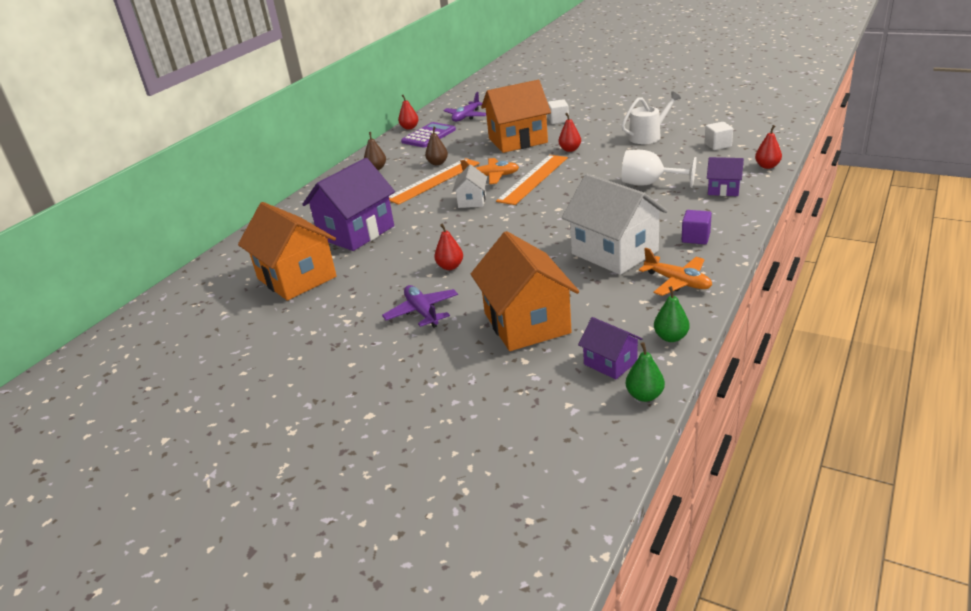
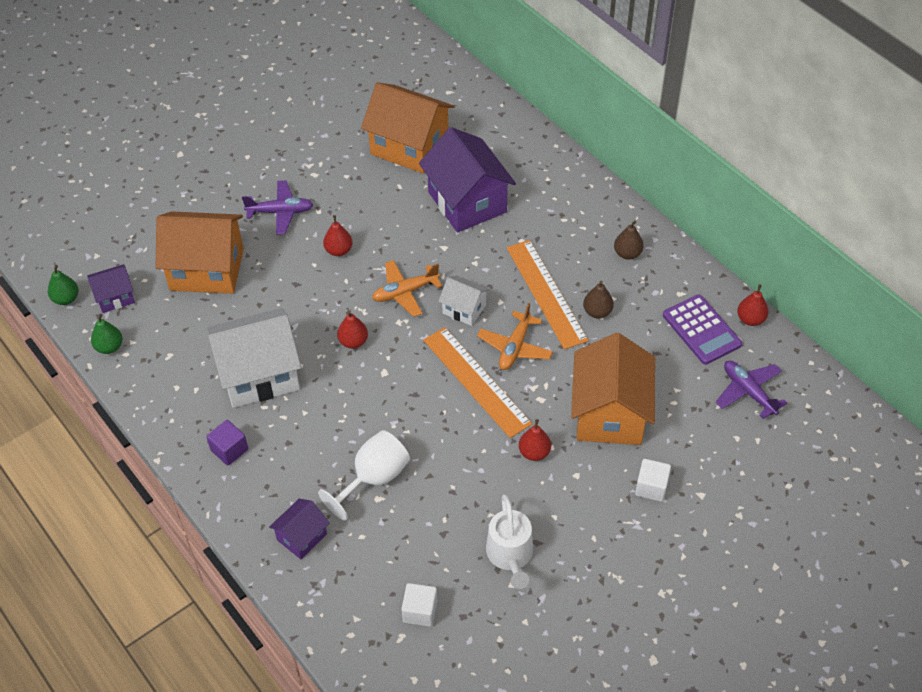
camera: 110 degrees right, 20 degrees up
(297, 278) = (409, 146): orange house -> orange house turned 45 degrees clockwise
(678, 282) = (173, 393): orange plane -> orange plane (405, 292)
(767, 166) = (320, 619): red pear -> red pear (353, 341)

